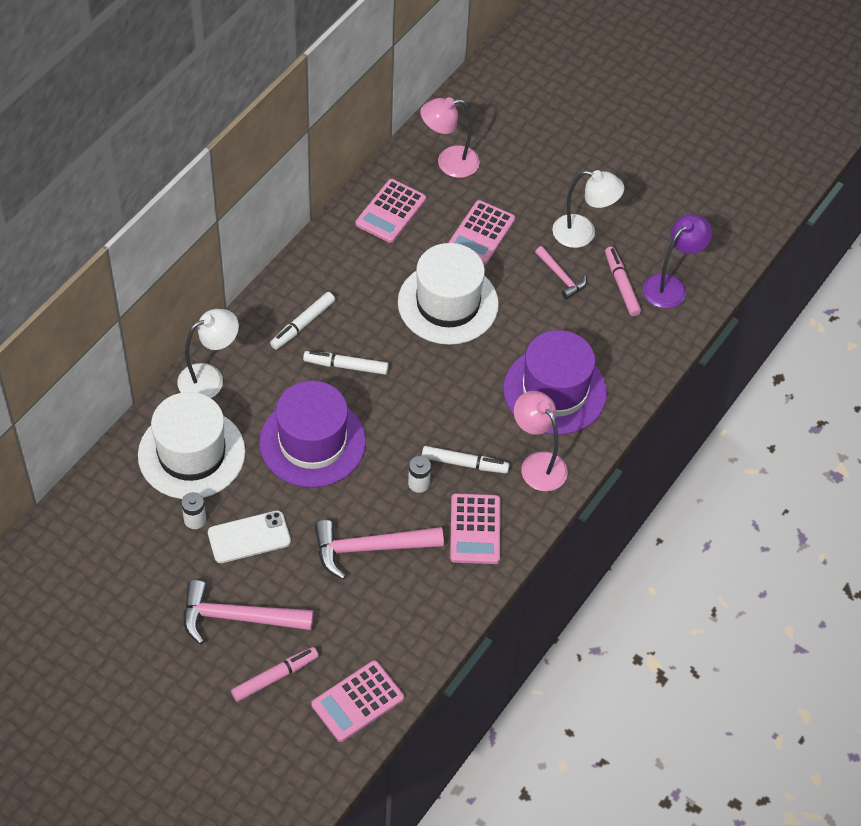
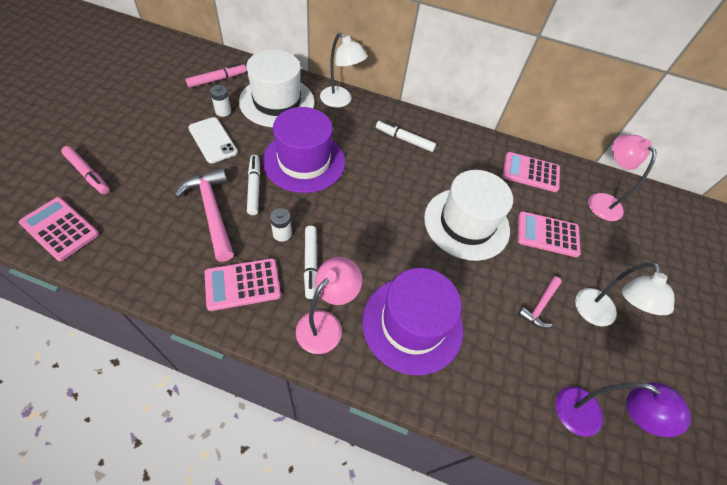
camera: 70 degrees right, 0 degrees up
(238, 617) = (142, 145): pink hammer -> none
(346, 366) = (378, 169): white marker -> white marker (254, 187)
(621, 285) = (561, 364): pink marker -> pink marker (217, 79)

